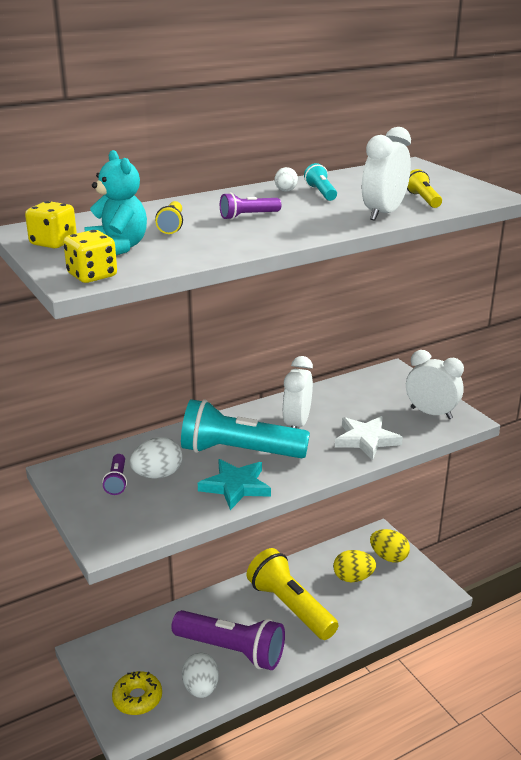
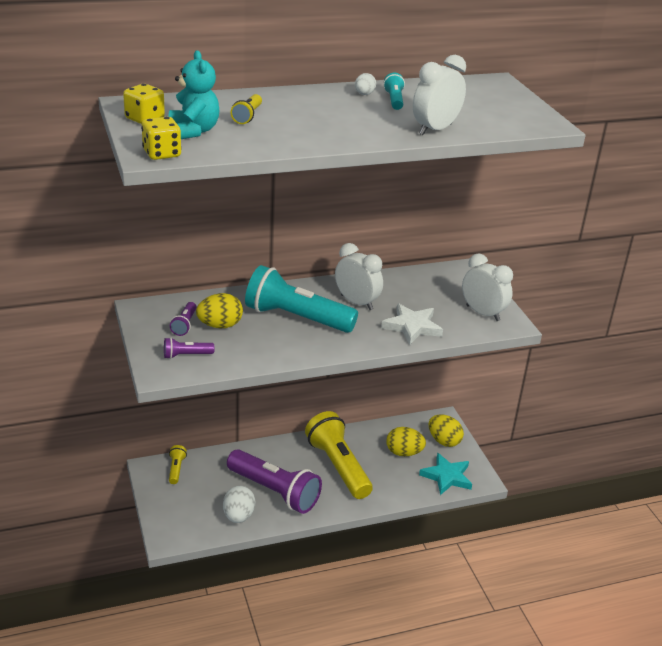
camera: 10 degrees right, 5 degrees up
(137, 698) = (183, 513): yellow donut -> none
(157, 475) = (220, 325): white egg -> yellow egg
(235, 486) = (281, 346): turquoise star -> turquoise star (446, 476)
(248, 216) = (317, 115): purple flashlight -> purple flashlight (186, 355)
(297, 424) = (356, 302): white clock -> white clock turned 105 degrees clockwise
(423, 199) = (480, 120): yellow flashlight -> yellow flashlight (176, 469)

